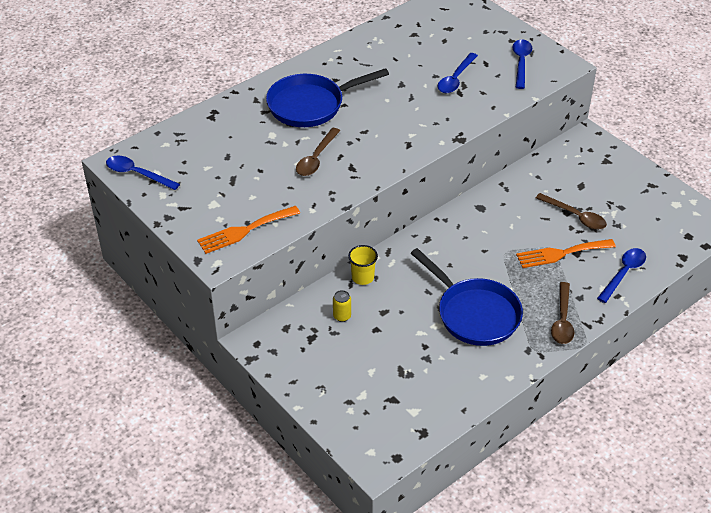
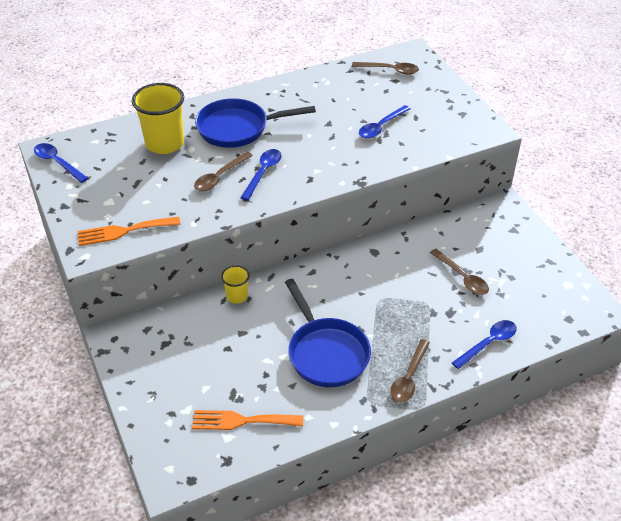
camera: 15 degrees right, 0 degrees up
(241, 134) = (164, 143): none -> yellow cup
(342, 316) = (202, 329): yellow can -> none
(439, 18) = (390, 70): none -> brown spoon
(521, 63) = (449, 122): blue spoon -> blue spoon (263, 173)
(561, 253) = (434, 311): orange fork -> orange fork (242, 421)

